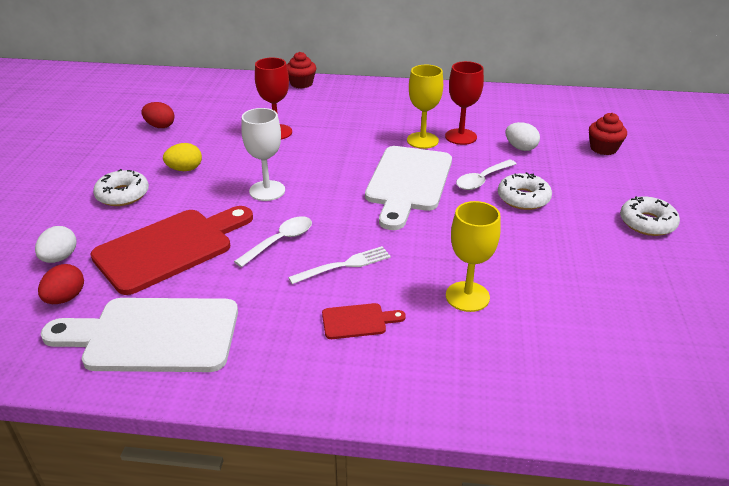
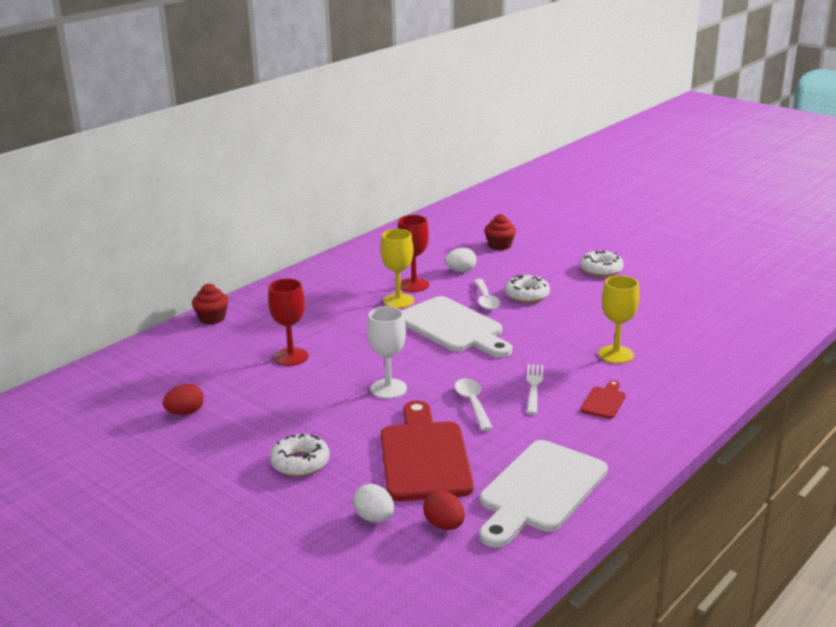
camera: 55 degrees left, 10 degrees down
(185, 169) = (296, 419): yellow egg -> none

